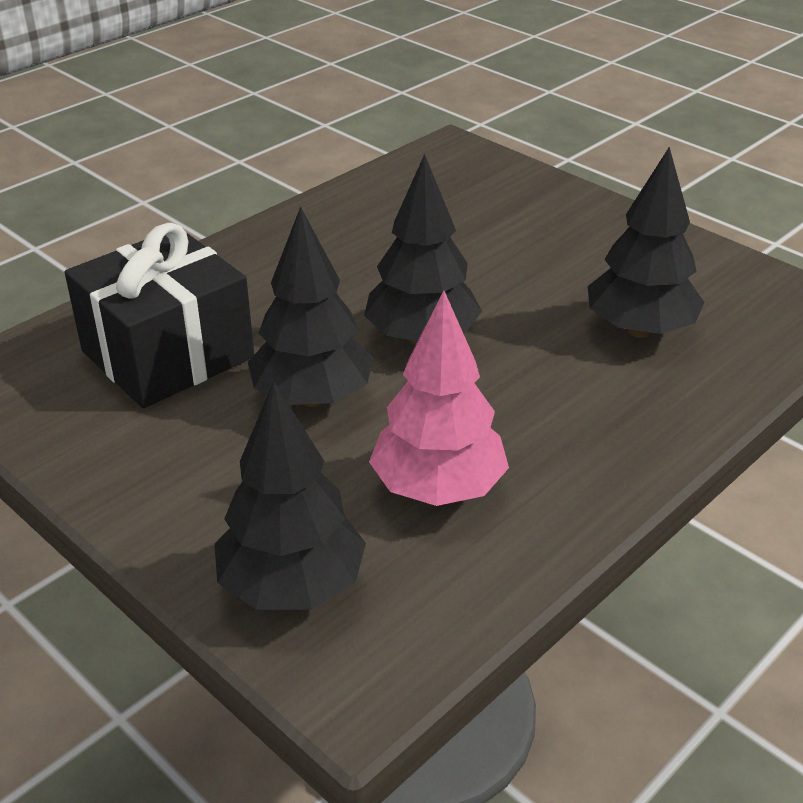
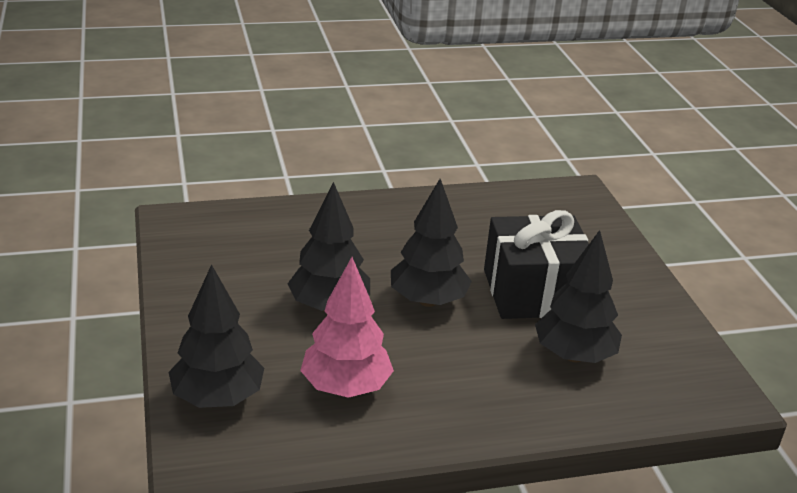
camera: 30 degrees right, 5 degrees down
(168, 354) = (276, 248): black gift -> black gift (534, 292)

